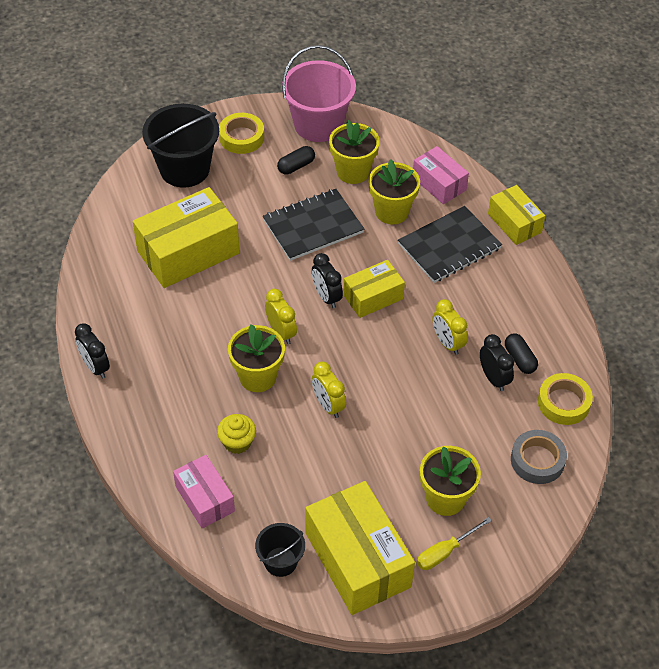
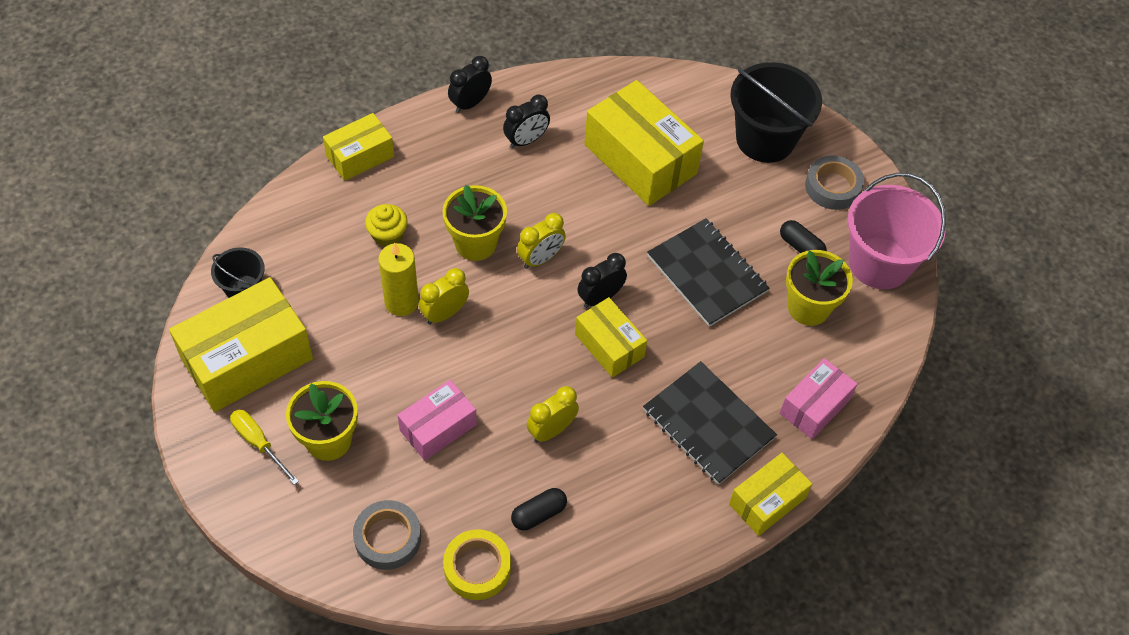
camera: 80 degrees right, 5 degrees up
(140, 459) = (360, 156): none -> yellow box
(204, 499) = (316, 216): pink box -> pink box (438, 427)
(241, 137) = (832, 187): yellow tape -> grey tape
(311, 436) = (401, 302): none -> yellow candle
(392, 211) = (751, 355): yellow flower pot -> none
(493, 378) = (504, 485): black clock -> black clock (526, 140)

